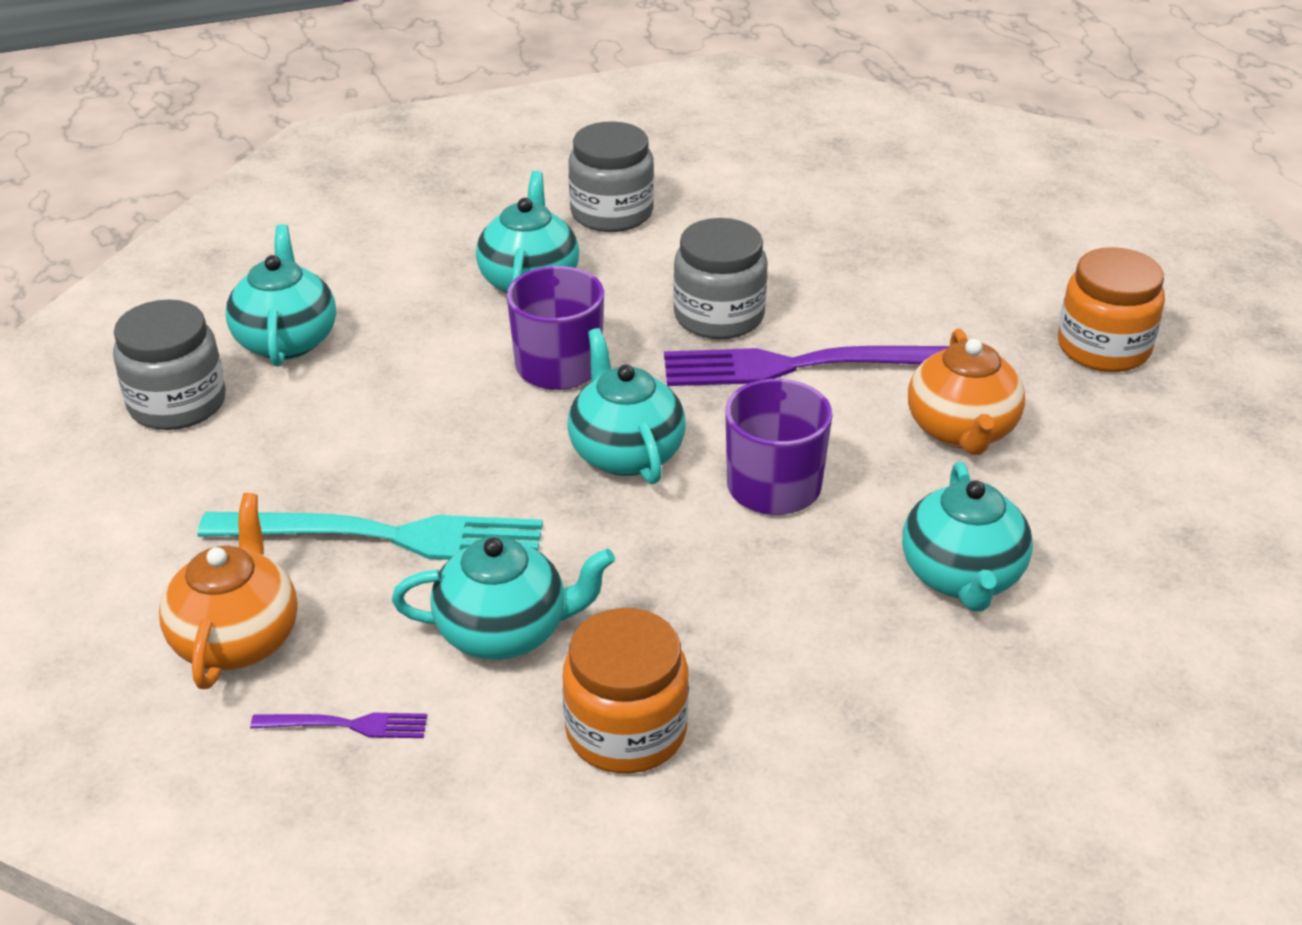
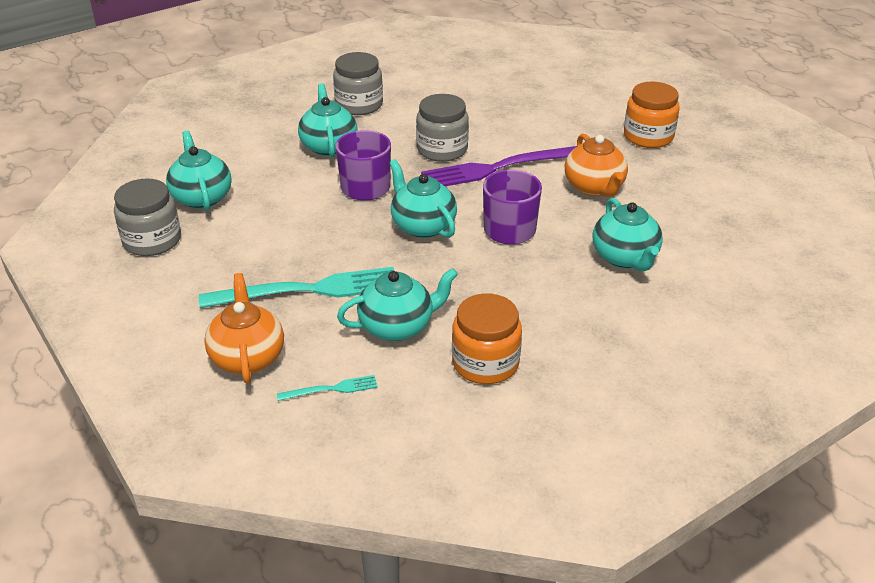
camera: 15 degrees left, 0 degrees up
(347, 725) = (331, 389): purple fork -> turquoise fork

